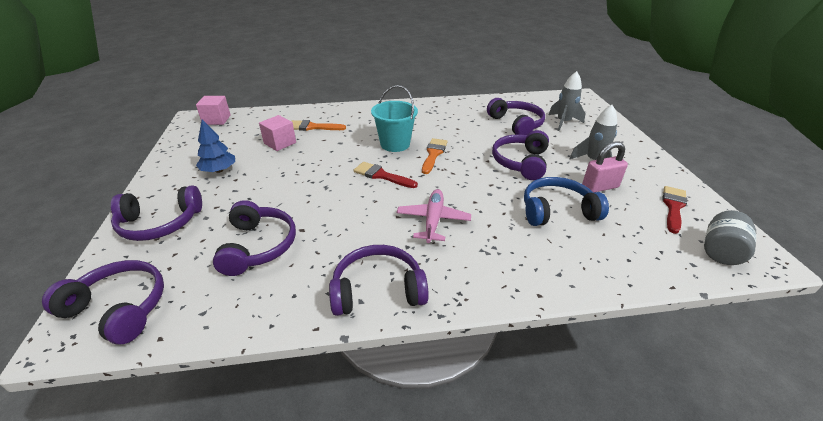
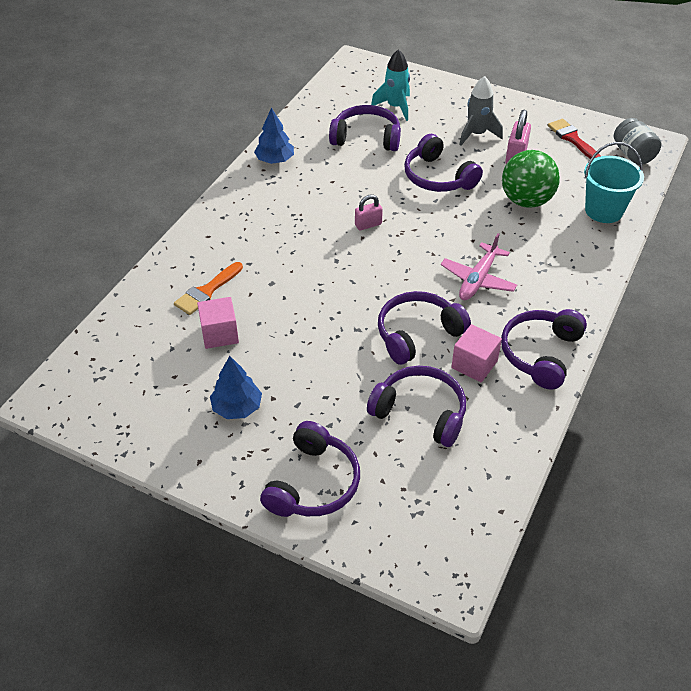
camera: 55 degrees left, 10 degrees up
(119, 308) = (439, 536): purple headphones -> purple headphones (417, 334)
(216, 120) = (81, 376): pink cube -> pink cube (474, 364)
(382, 175) = (374, 279): red brush -> none
(395, 144) = (319, 242): turquoise bucket -> turquoise bucket (603, 210)
(433, 154) = (368, 224): orange brush -> pink padlock
(433, 220) = (478, 279): pink plane -> pink plane turned 105 degrees counterclockwise
(449, 106) = (275, 160): none -> blue tree
(557, 211) = (526, 201): blue headphones -> green ball
(563, 122) = (395, 107): grey rocket -> turquoise rocket

